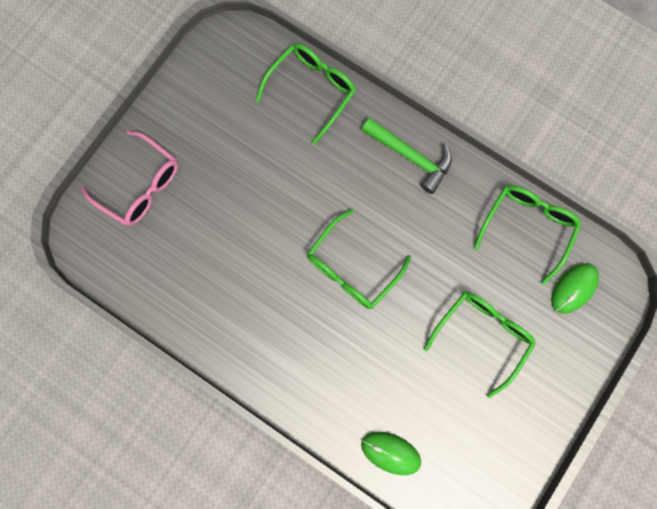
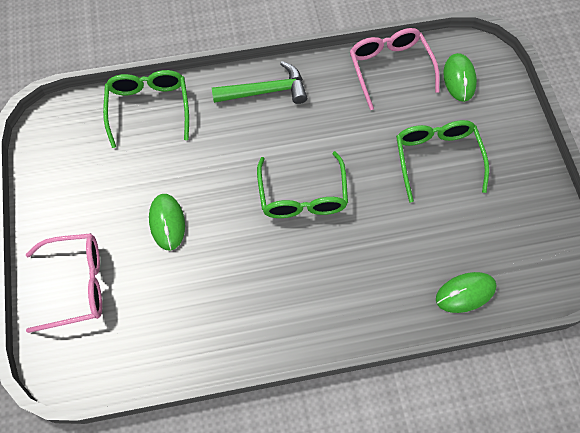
camera: 45 degrees left, 15 degrees down
(239, 196) = (167, 222): none -> green mouse
(527, 227) = (389, 68): green glasses -> pink glasses

